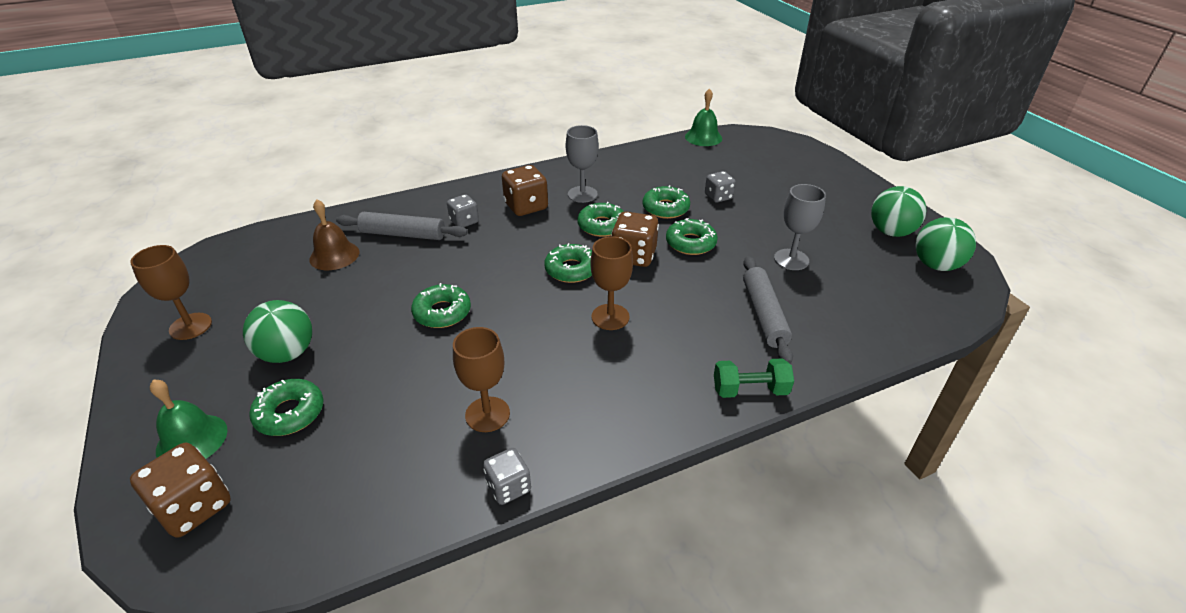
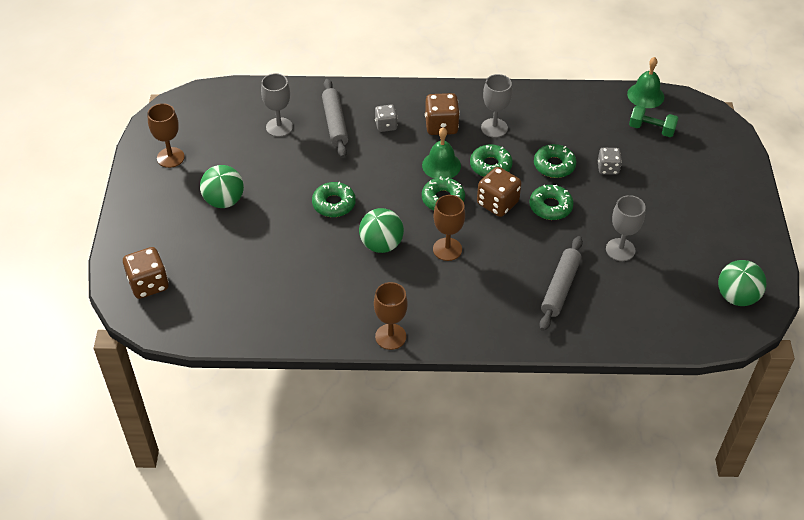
camera: 25 degrees right, 10 degrees up
(192, 440) = (155, 242): green bell -> green bell (441, 165)
(290, 413) = (213, 245): green donut -> none
(334, 255) = (279, 127): brown bell -> grey goblet
(403, 234) = (335, 123): grey rolling pin -> grey rolling pin turned 45 degrees clockwise
(487, 414) = (329, 290): brown goblet -> brown goblet (390, 336)
(508, 487) = (319, 339): grey dice -> none
(750, 390) = (506, 338): green dumbbell -> green dumbbell (651, 129)
(891, 232) = (728, 254): green ball -> green ball (381, 245)

